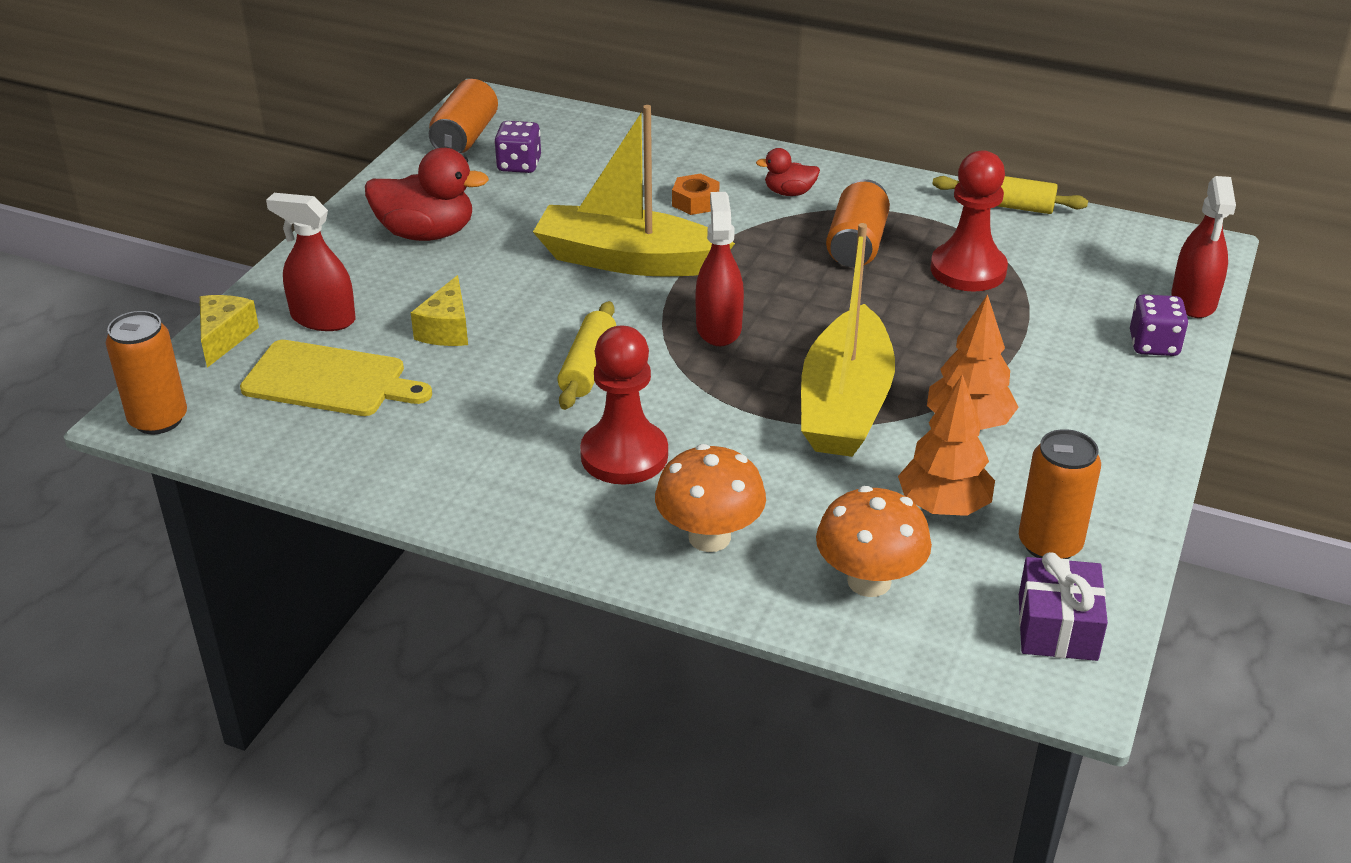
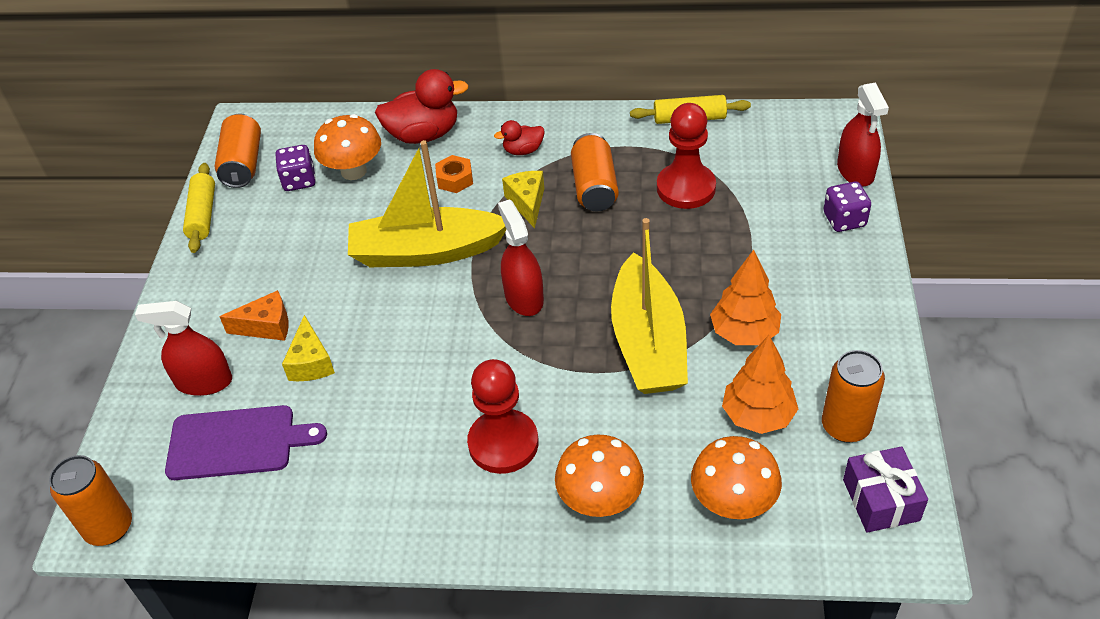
camera: 15 degrees left, 10 degrees up
(224, 338) = (129, 426): yellow cheese -> yellow cheese (527, 203)
(330, 380) = (237, 442): yellow cutting board -> purple cutting board
(415, 286) = (266, 326): none -> orange cheese
(426, 233) = (253, 271): red duck -> red duck (424, 134)
(584, 169) = (353, 171): none -> orange mushroom
(588, 367) = (439, 366): yellow rolling pin -> yellow rolling pin (202, 215)

